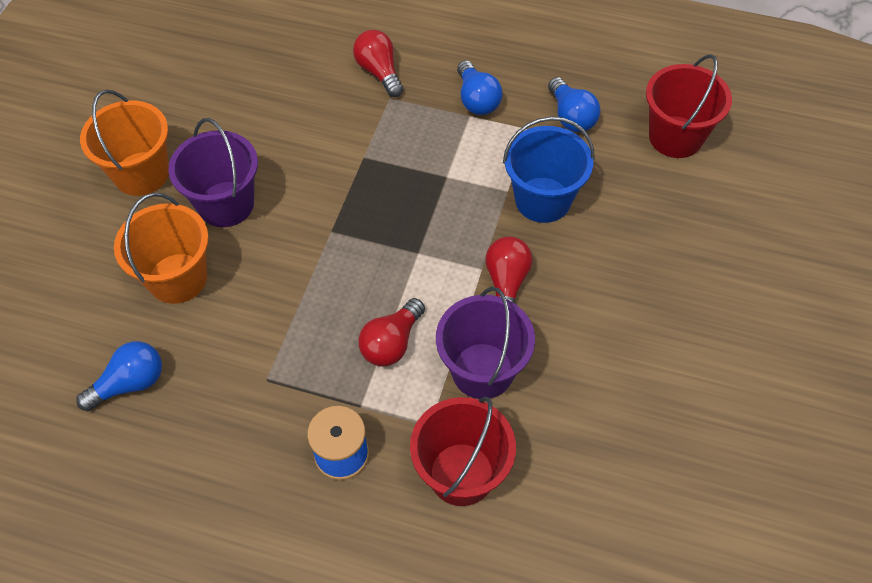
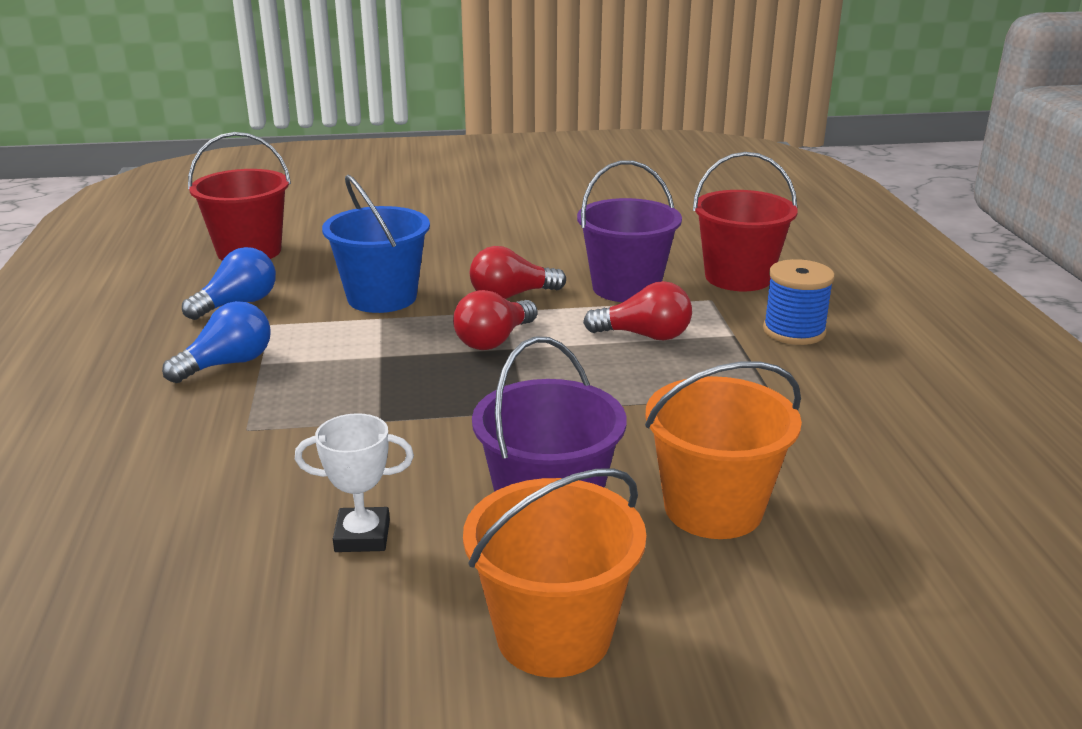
camera: 115 degrees left, 30 degrees down
(130, 384) = (898, 487): blue light bulb -> none
(258, 125) = (362, 536): none -> white trophy
(379, 72) = (189, 452): red light bulb -> red light bulb (494, 340)

